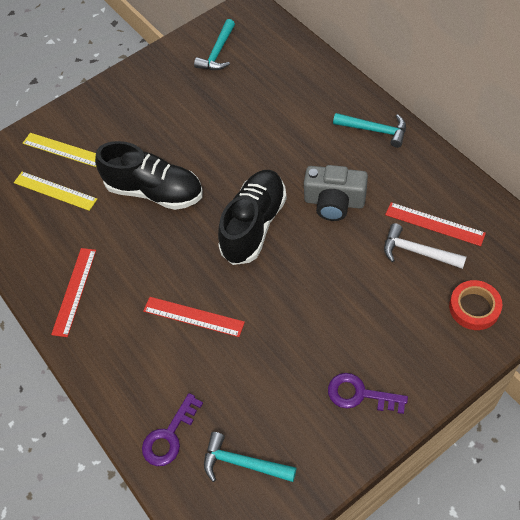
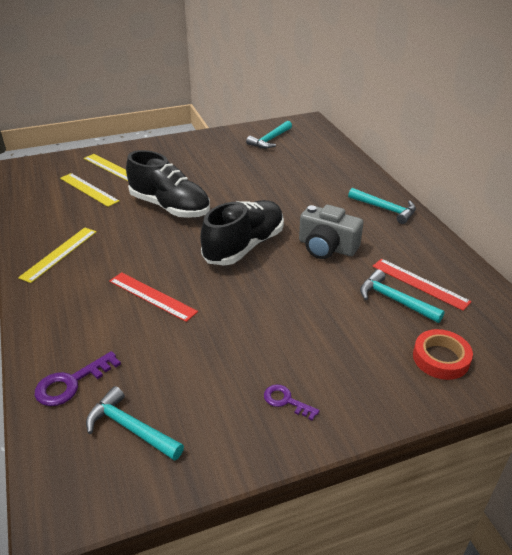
camera: 10 degrees right, 20 degrees down
(74, 291) = (59, 254): red ruler -> yellow ruler
(359, 394) = (286, 401): purple key -> purple key, size x0.65
(417, 252) = (394, 300): white hammer -> turquoise hammer

